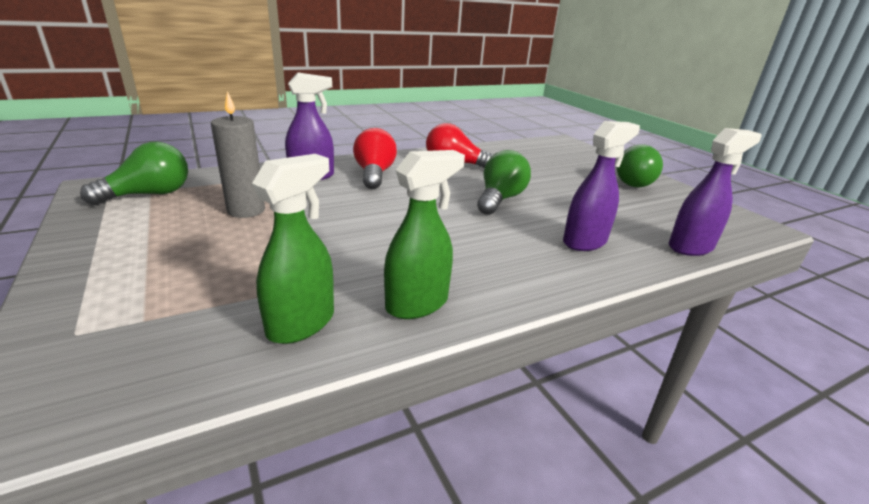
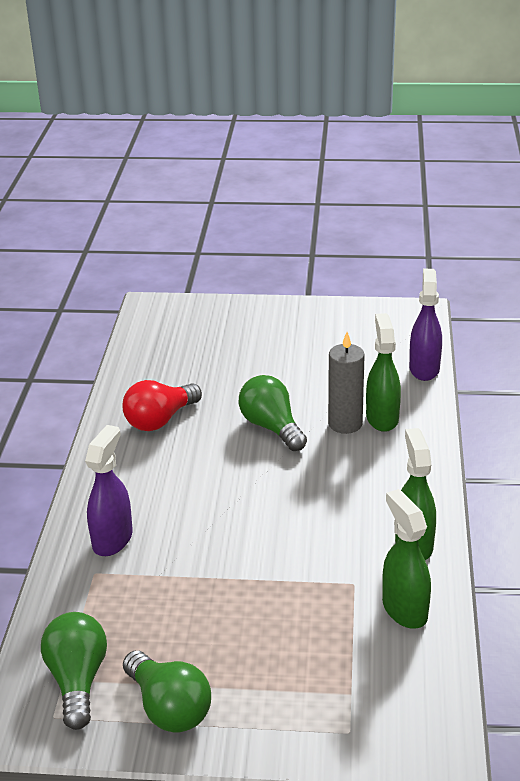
camera: 55 degrees left, 5 degrees up
(246, 210) = (178, 608): grey candle -> grey candle (345, 424)
(374, 174) = (144, 490): red light bulb -> none
(585, 242) = (382, 418): purple spray bottle -> green spray bottle
(633, 182) = (293, 324): green light bulb -> green light bulb (168, 708)

